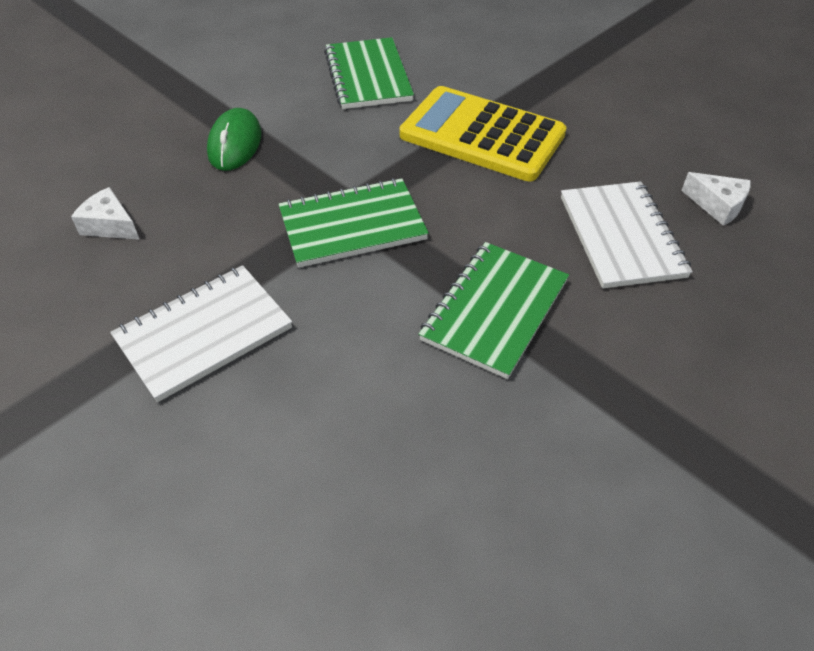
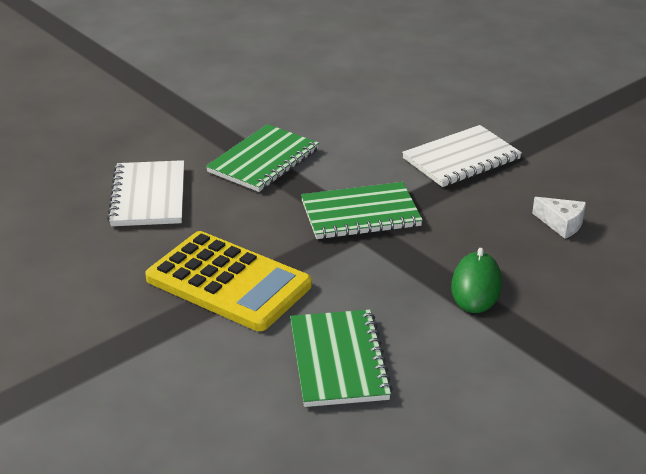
camera: 175 degrees left, 15 degrees down
(717, 205) = (54, 213): white cheese -> none

